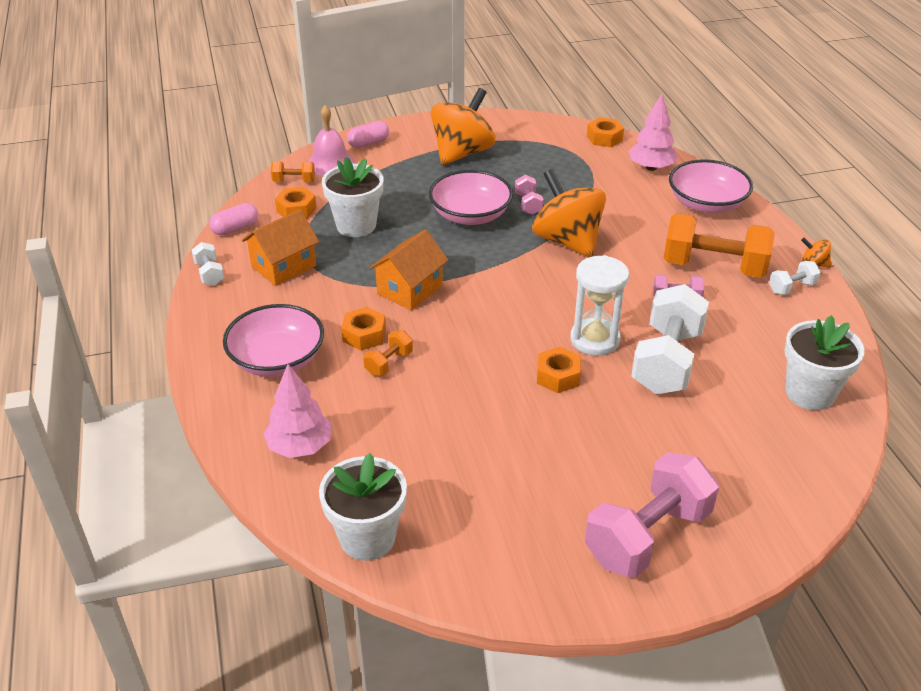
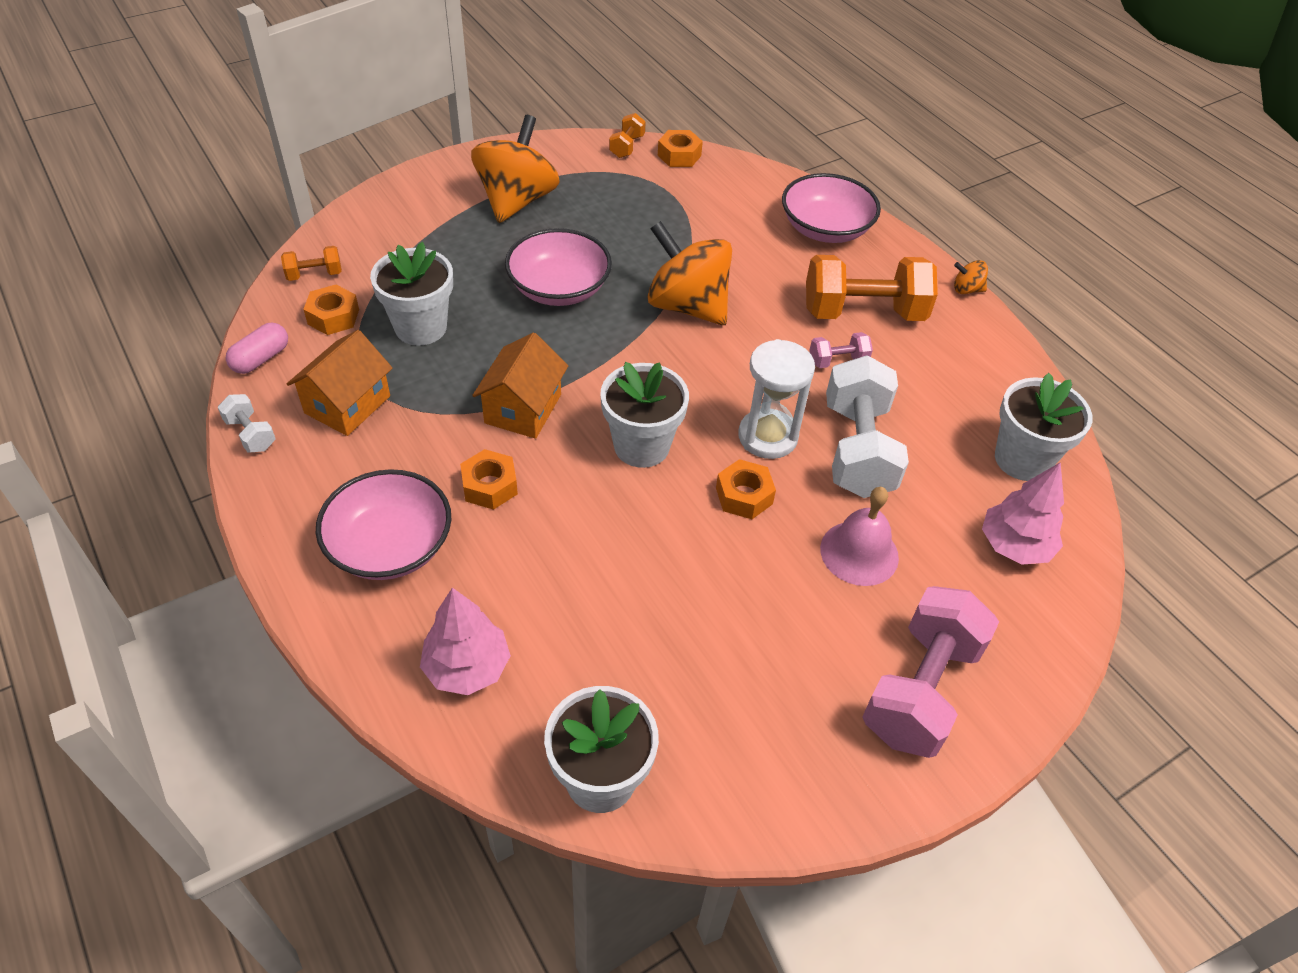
camera: 20 degrees left, 10 degrees up
(330, 163) = (353, 240): pink bell -> pink bell (859, 553)
(368, 143) = (392, 203): pink capsule -> none
(389, 363) = (535, 521): orange dumbbell -> orange dumbbell (627, 146)
(490, 329) = (641, 446): none -> white flower pot
(528, 204) = (623, 262): pink dumbbell -> none
(651, 167) = (746, 188): pink tree -> pink tree (1014, 546)
(792, 288) = (955, 325): white dumbbell -> none

